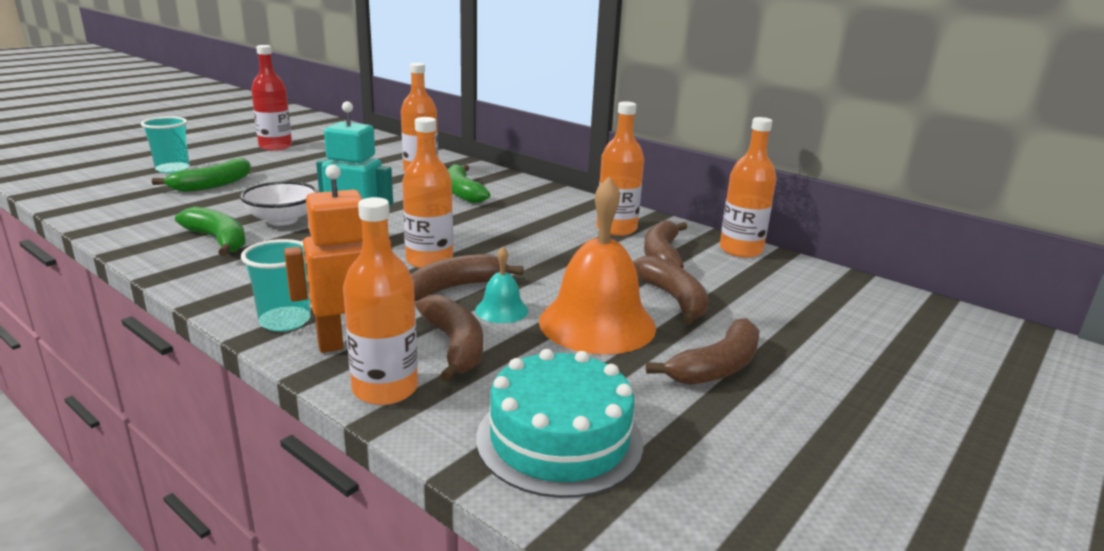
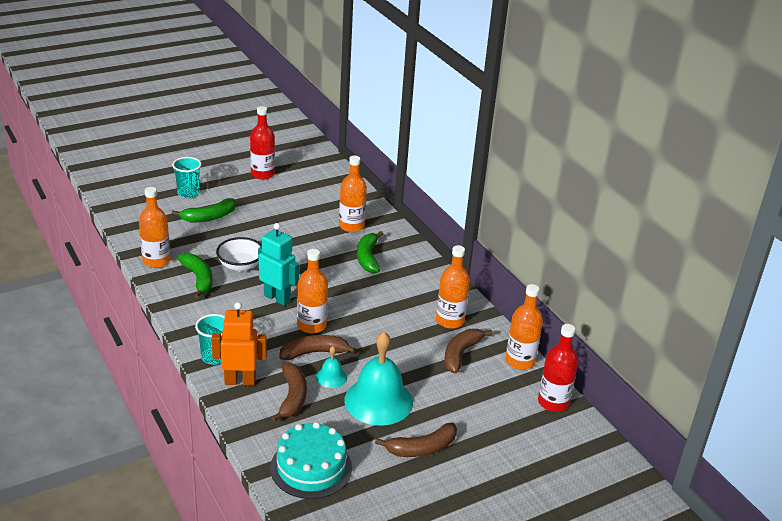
camera: 20 degrees right, 10 degrees up
(385, 389) = (246, 416): orange bottle -> orange bottle (156, 261)
(597, 323) = (378, 401): orange bell -> turquoise bell
(673, 299) = (438, 393): brown banana -> none
(827, 280) = (553, 402): none -> red bottle

